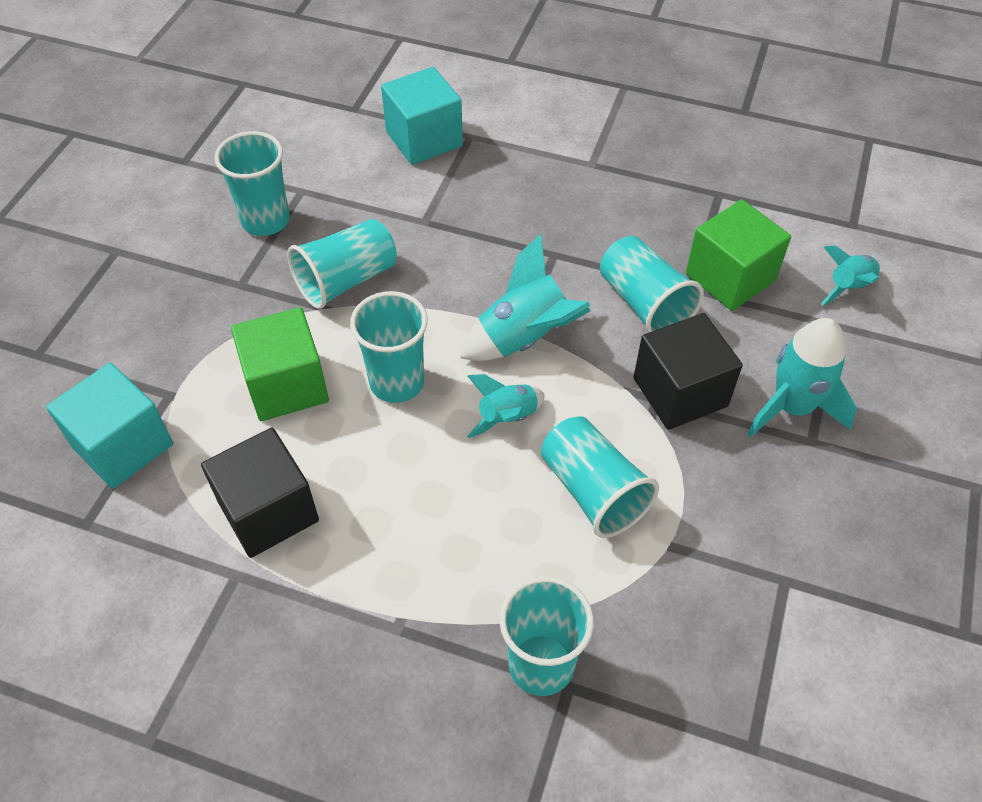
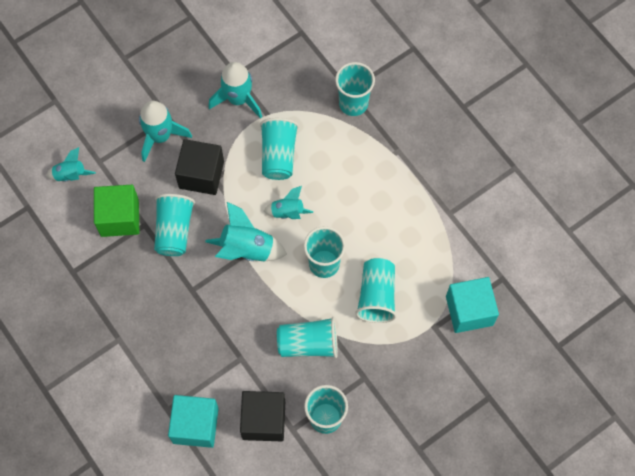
camera: 145 degrees left, 15 degrees up
(268, 511) = (421, 234): black cube -> black cube (264, 420)
(286, 385) = (376, 296): green cube -> turquoise cup
(739, 539) = (238, 99): none -> turquoise rocket

